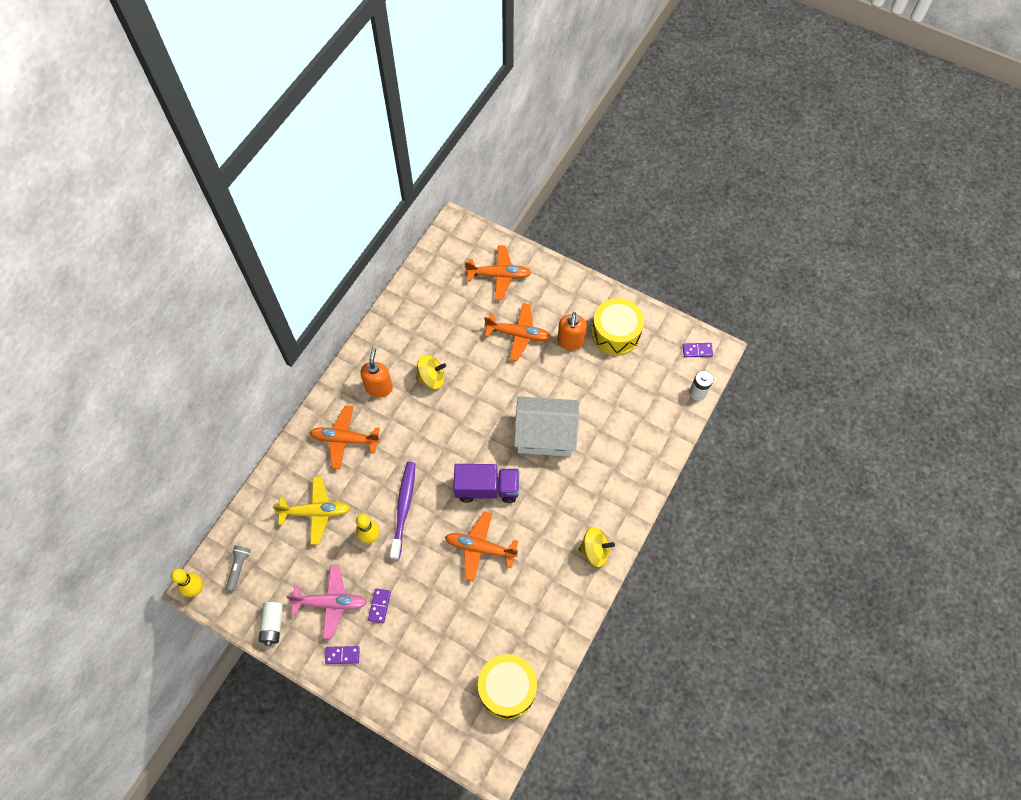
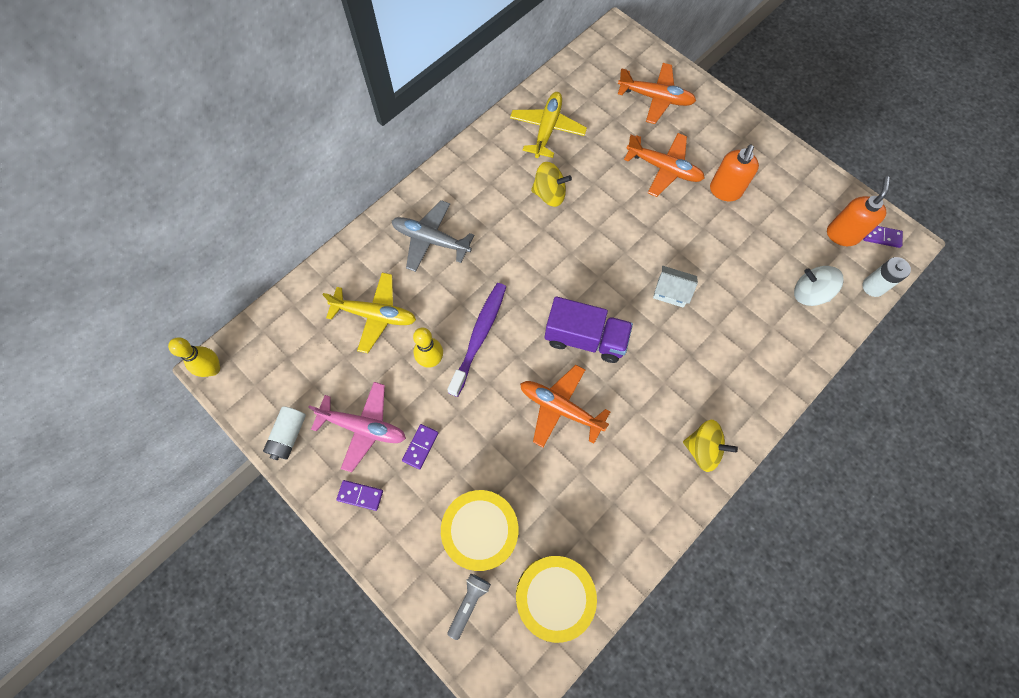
camera: 15 degrees right, 5 degrees up
(239, 568) = (269, 357): grey flashlight -> grey flashlight (469, 603)
(345, 439) = (431, 240): orange plane -> grey plane
(379, 388) = (485, 191): orange soap dispenser -> orange soap dispenser (842, 234)
(417, 323) = (547, 129): none -> yellow plane
(545, 435) = (671, 292): white house -> white house, size x0.47
(616, 333) = (782, 193): yellow drum -> yellow drum (481, 531)
(651, 410) = (809, 293): none -> white spinning top

